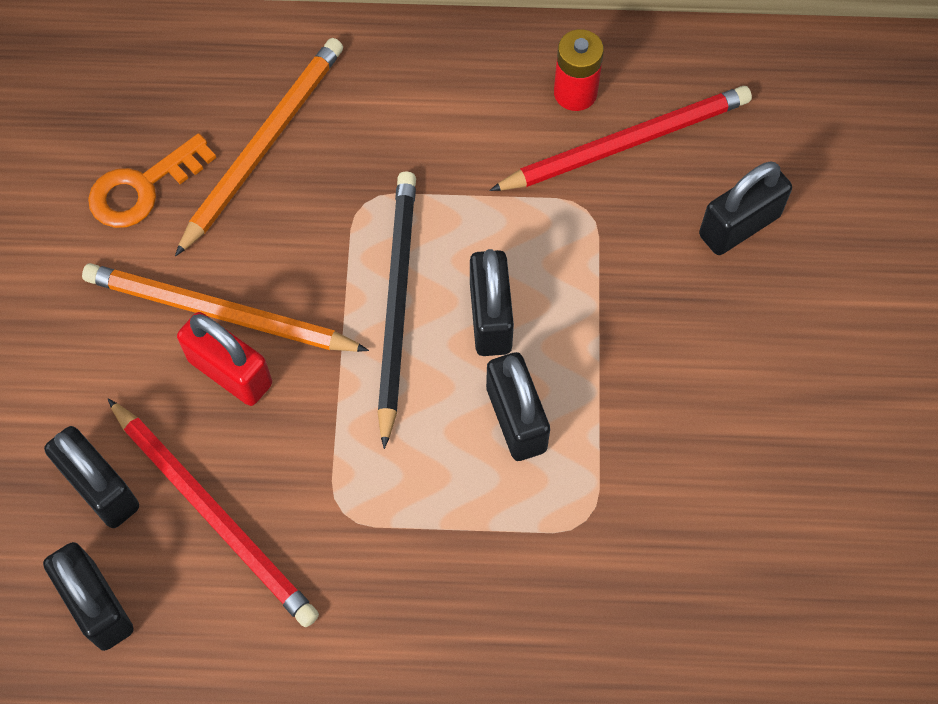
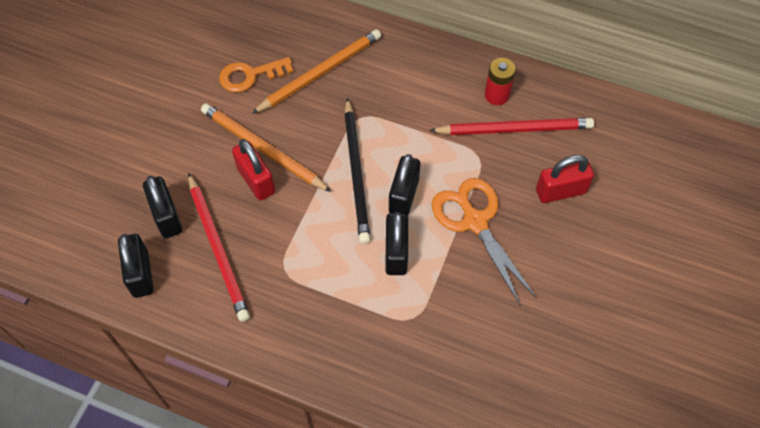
camera: 20 degrees right, 5 degrees down
(396, 303) = (356, 173): black pencil -> black pencil turned 150 degrees clockwise
(623, 322) = (475, 221): none -> orange scissors
(739, 226) = (560, 191): black padlock -> red padlock

